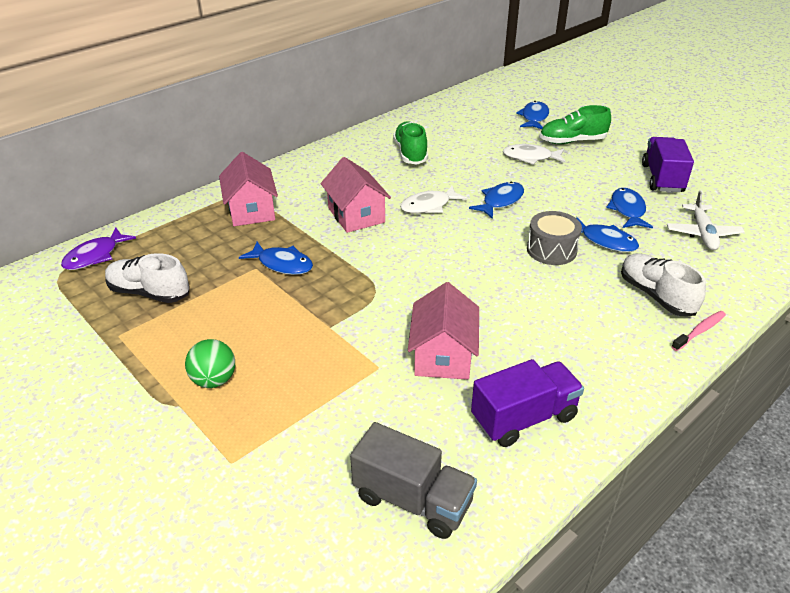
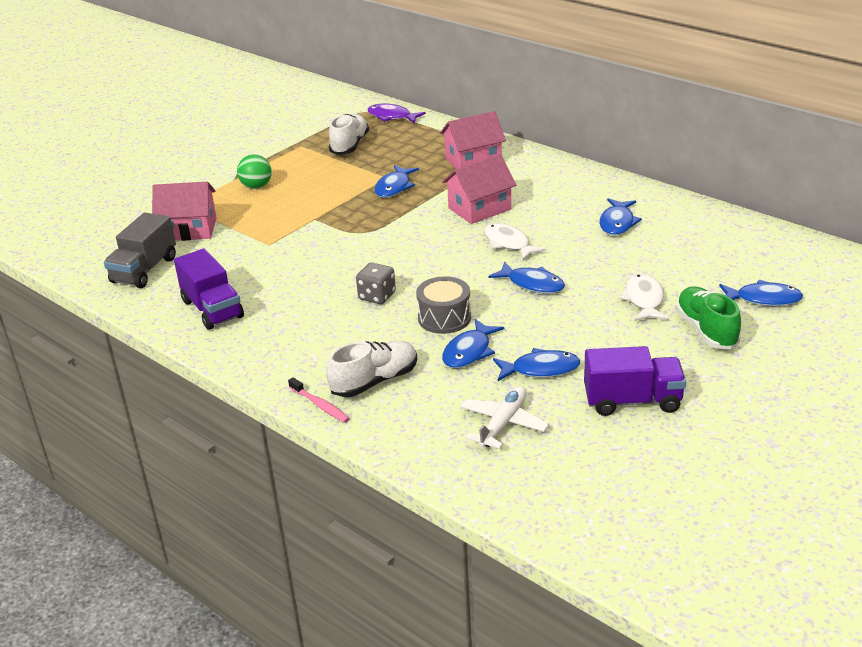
camera: 85 degrees right, 5 degrees down
(410, 153) = (617, 223): green shoe -> blue fish
(443, 355) = (283, 270): pink house -> pink house (189, 229)
(509, 287) = (377, 296): none -> grey dice
(702, 233) = (503, 424): white plane -> white plane turned 120 degrees clockwise

